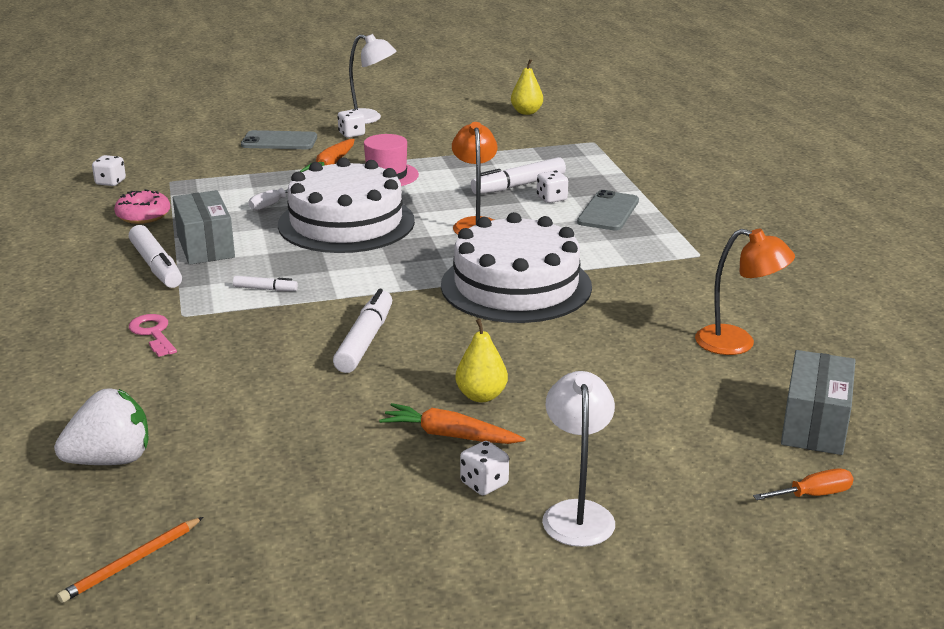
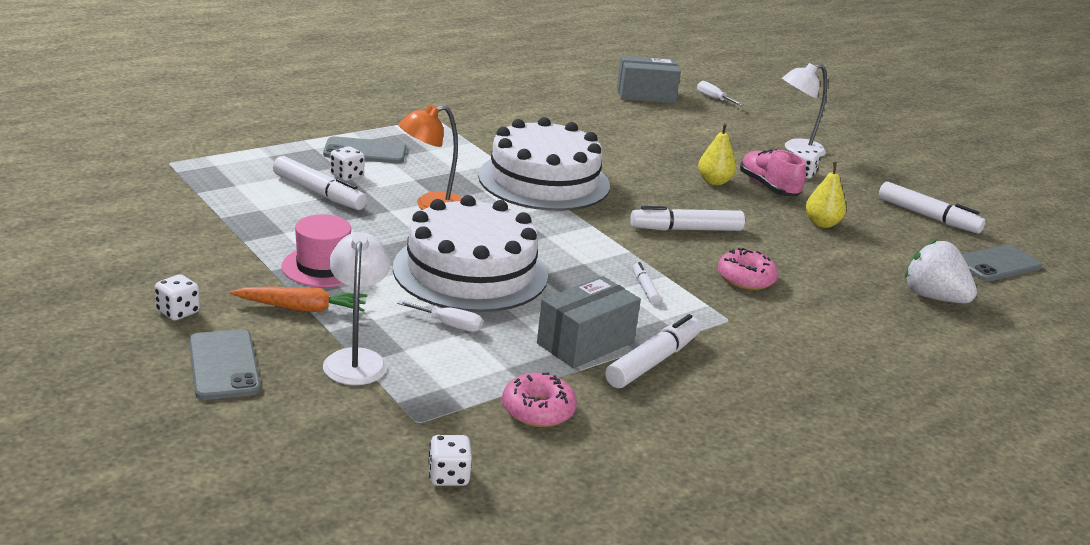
camera: 115 degrees left, 0 degrees up
(132, 562) = (997, 264): orange pencil -> grey phone
(153, 333) = (771, 326): pink key -> none
(243, 346) = (746, 278): none -> pink donut
(297, 560) = (928, 216): none -> white marker
(369, 118) = (103, 308): white lamp -> white lamp (356, 359)
(450, 435) = (768, 187): orange carrot -> pink shoe
(526, 112) = (62, 203): yellow pear -> yellow pear (822, 223)
(737, 343) = (568, 110): orange lamp -> none
(813, 495) = (713, 98): orange screwdriver -> white screwdriver

